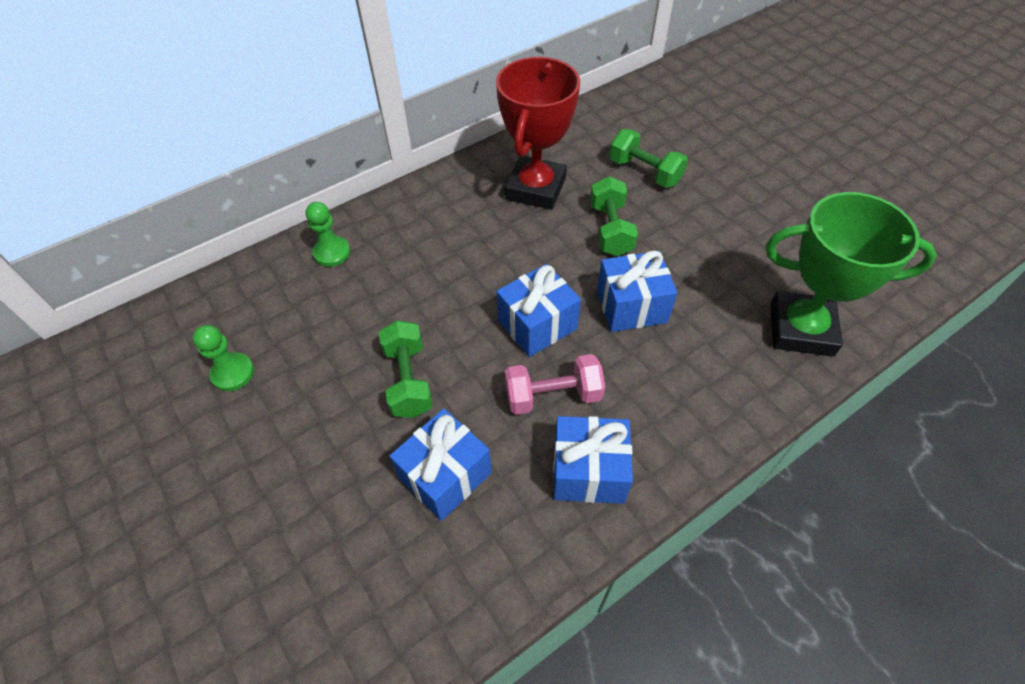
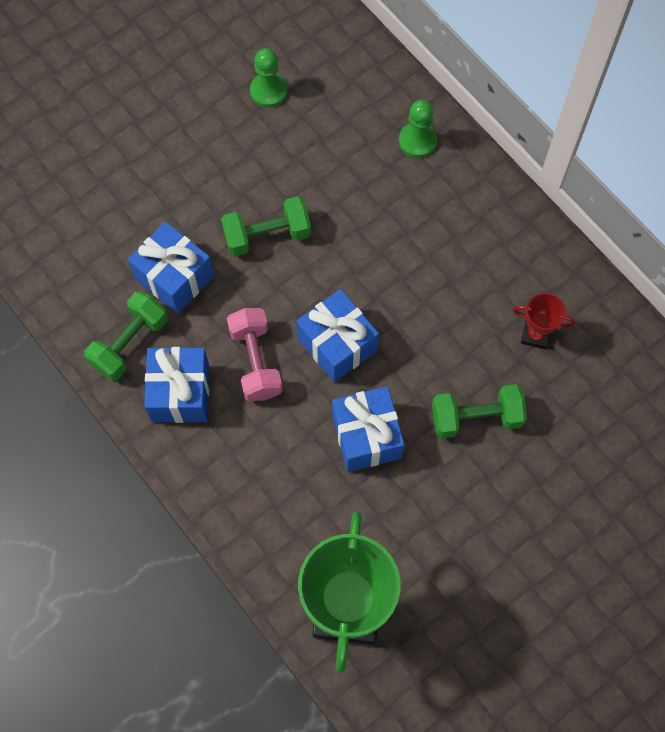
camera: 85 degrees right, 15 degrees up
(535, 188) = (535, 334): red trophy -> red trophy, size x0.45
(644, 172) = (579, 460): green dumbbell -> green dumbbell (129, 343)

